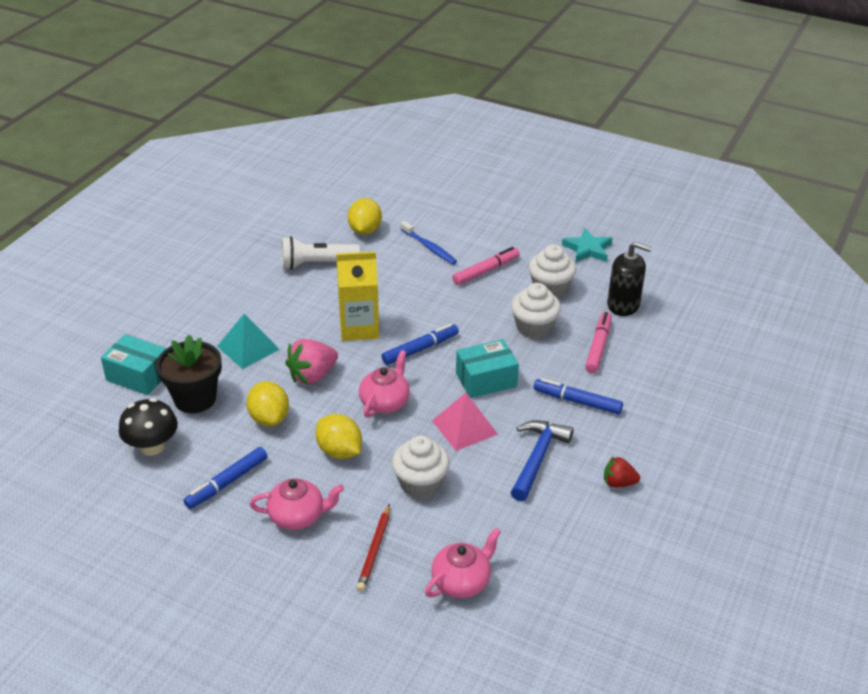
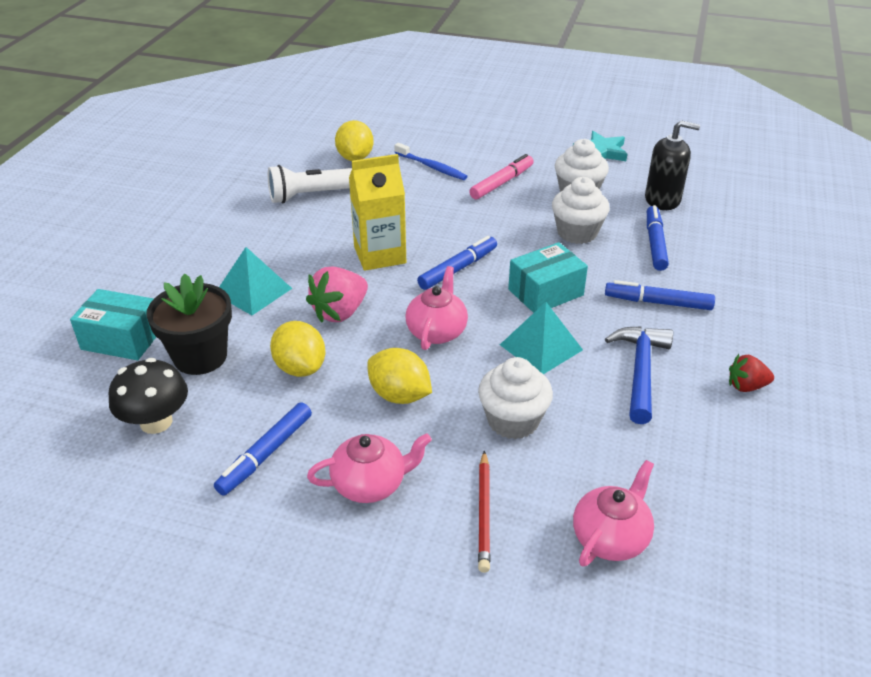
camera: 10 degrees left, 0 degrees up
(464, 427) = (541, 347): pink pyramid -> turquoise pyramid
(598, 347) = (655, 243): pink marker -> blue marker

